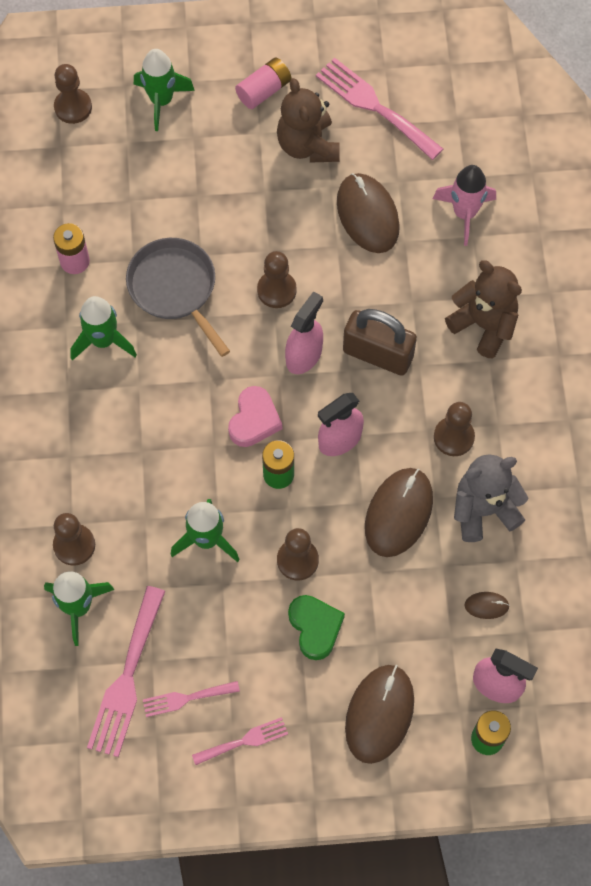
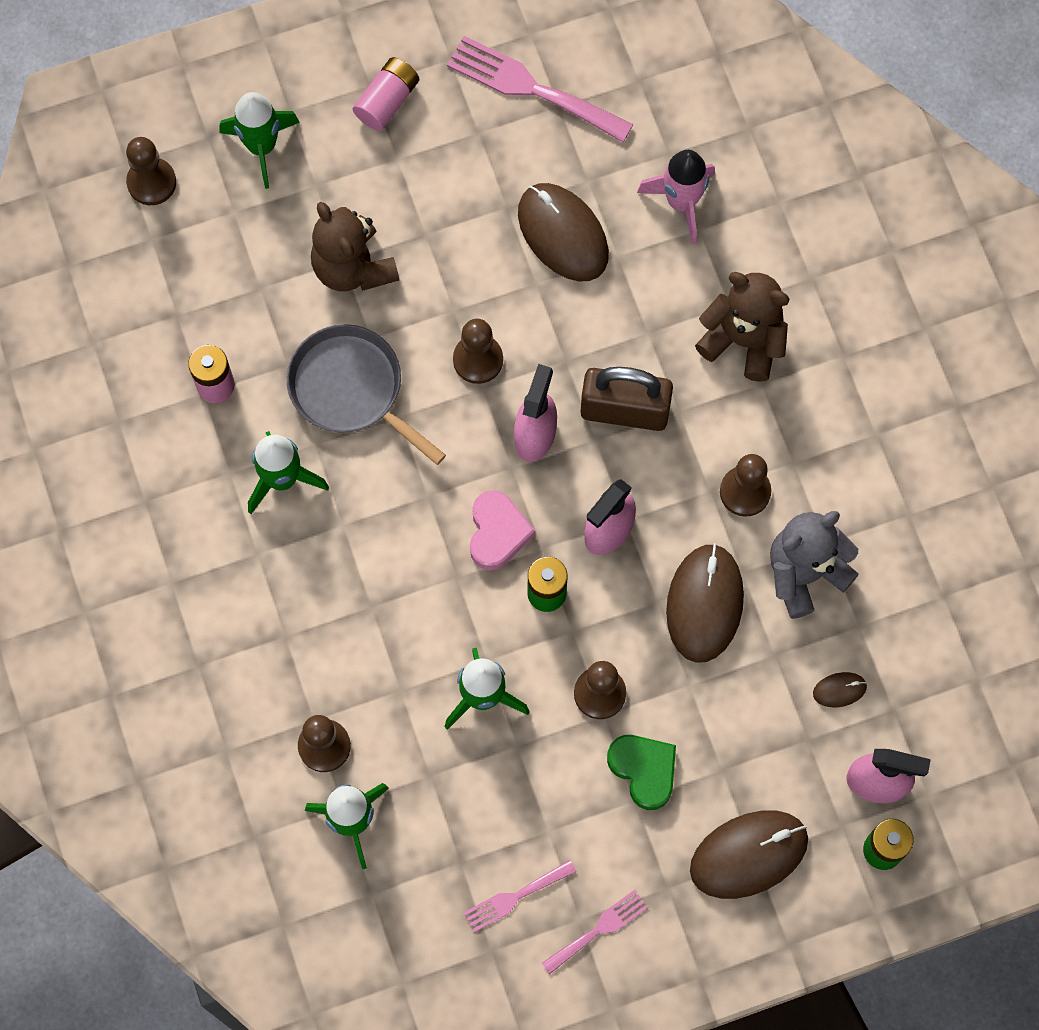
camera: 15 degrees left, 5 degrees up
(127, 679) = (437, 892): pink fork -> none
(308, 145) = (463, 161): brown teddy bear -> brown teddy bear (353, 267)
(379, 714) = (748, 854): brown mouse -> brown mouse turned 60 degrees clockwise

